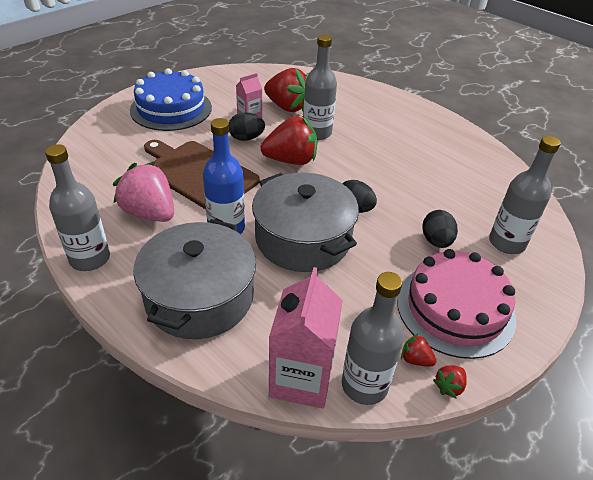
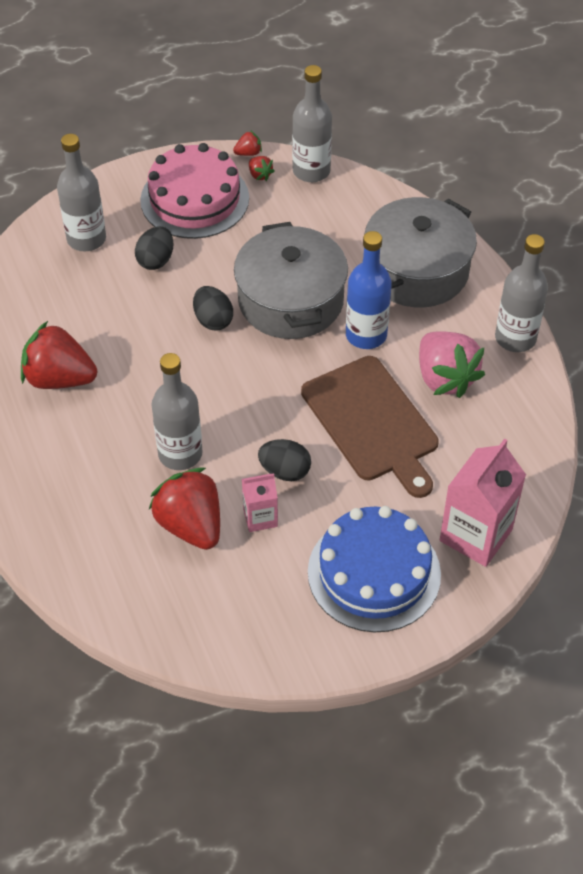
camera: 155 degrees left, 10 degrees up
(291, 160) = (244, 412): red strawberry -> red strawberry (59, 378)
(301, 379) = (357, 187): pink carton -> pink carton (476, 535)

